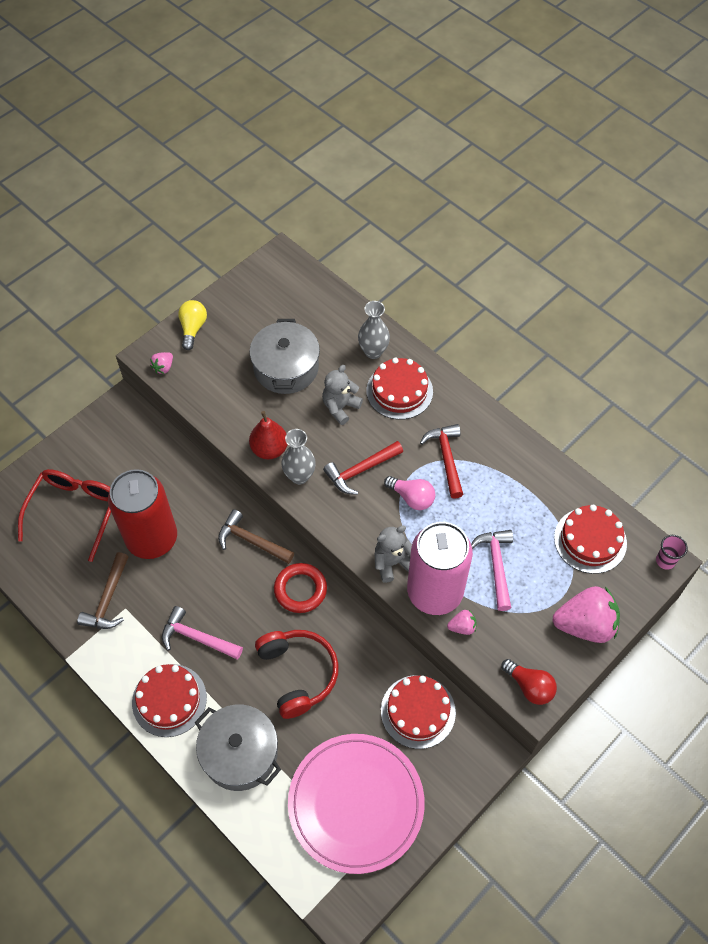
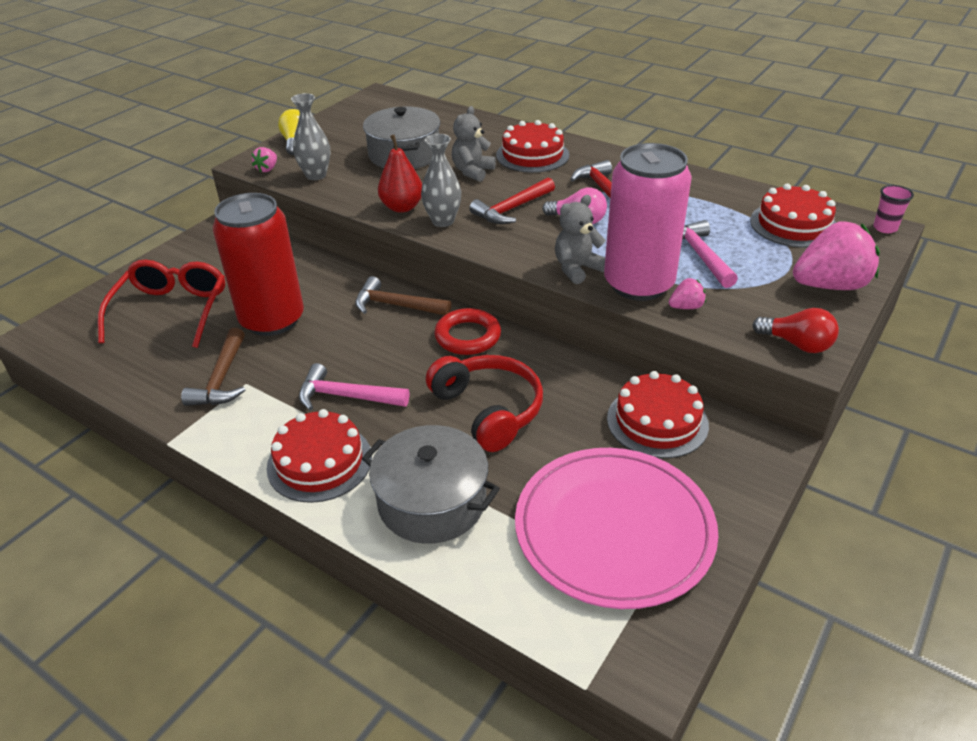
camera: 10 degrees left, 20 degrees down
(373, 351) = (494, 135): grey vase -> grey vase (316, 175)

